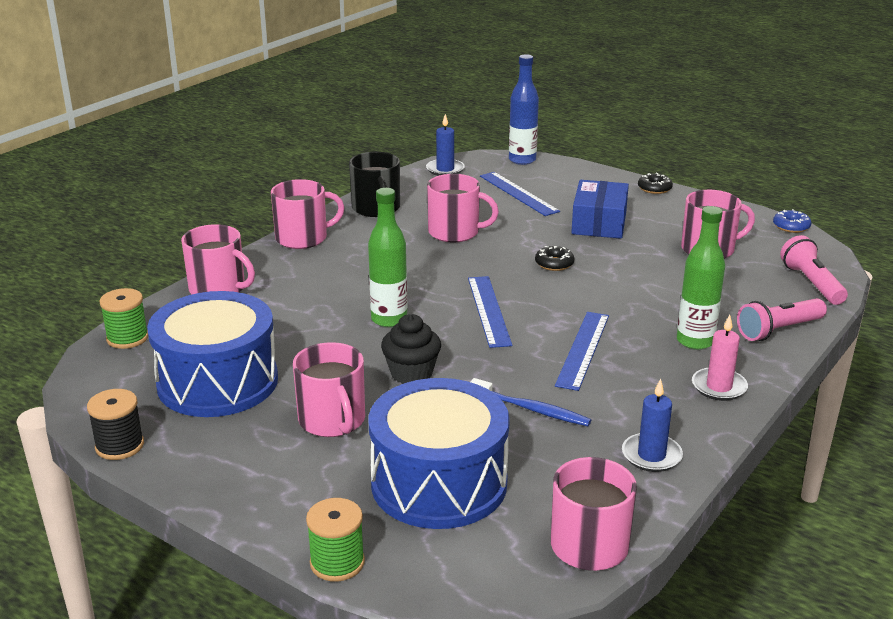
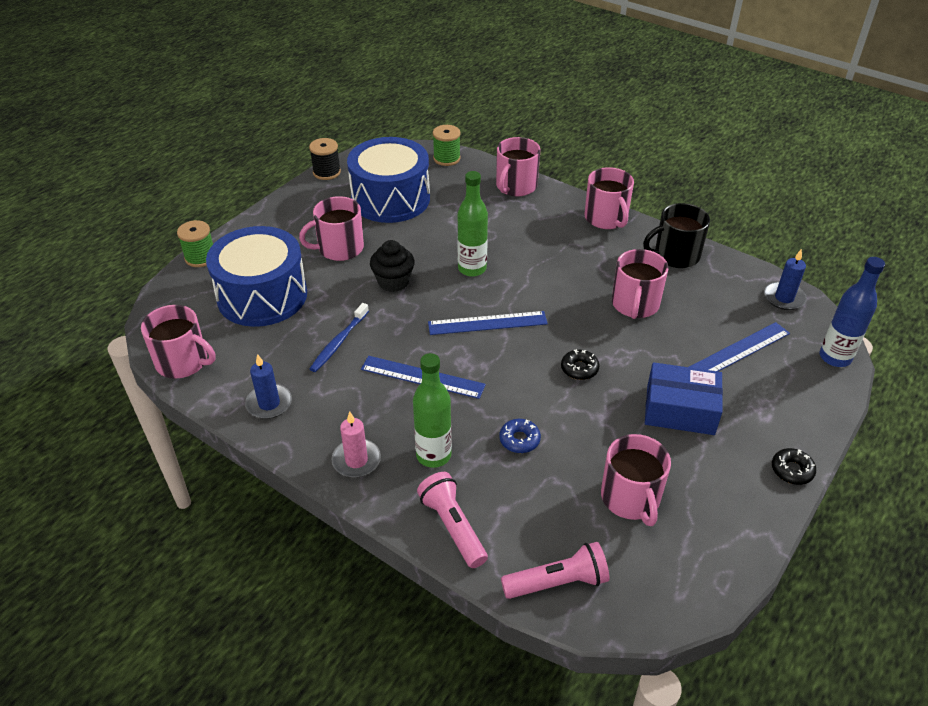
camera: 90 degrees right, 15 degrees up
(791, 226) = (712, 597): blue donut -> blue donut (519, 440)

